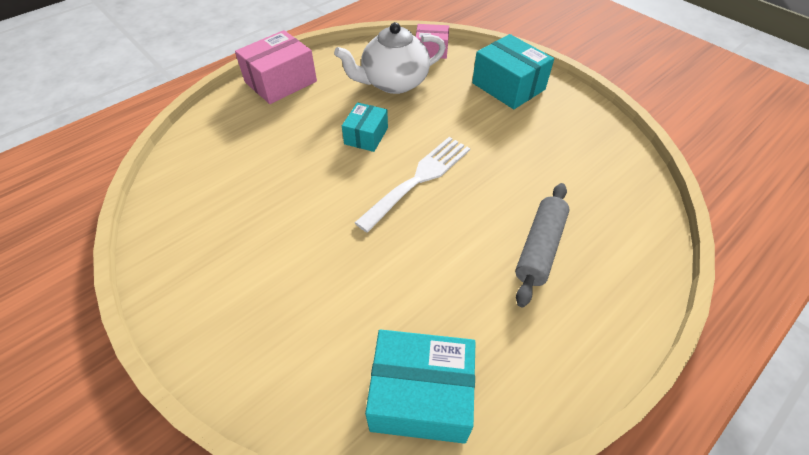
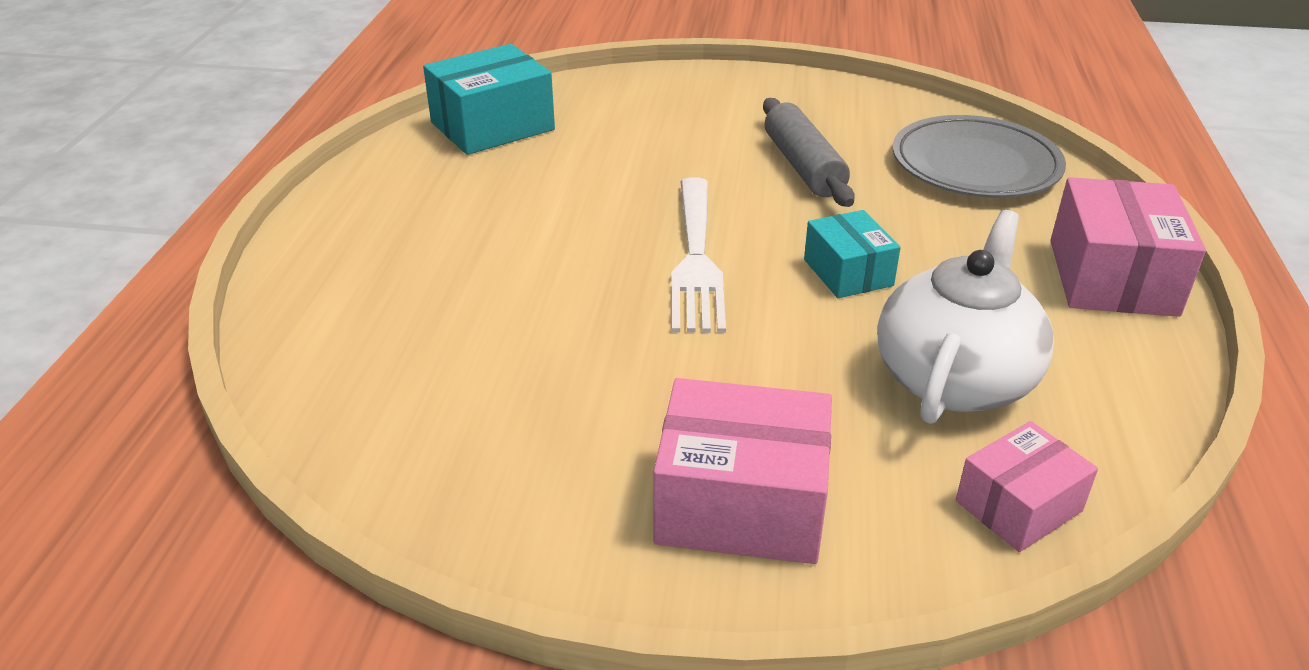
camera: 140 degrees right, 15 degrees down
(216, 155) = (975, 165): none -> grey plate
(508, 86) = (741, 503): turquoise box -> pink box
(539, 248) = (456, 263): grey rolling pin -> grey rolling pin (803, 166)

